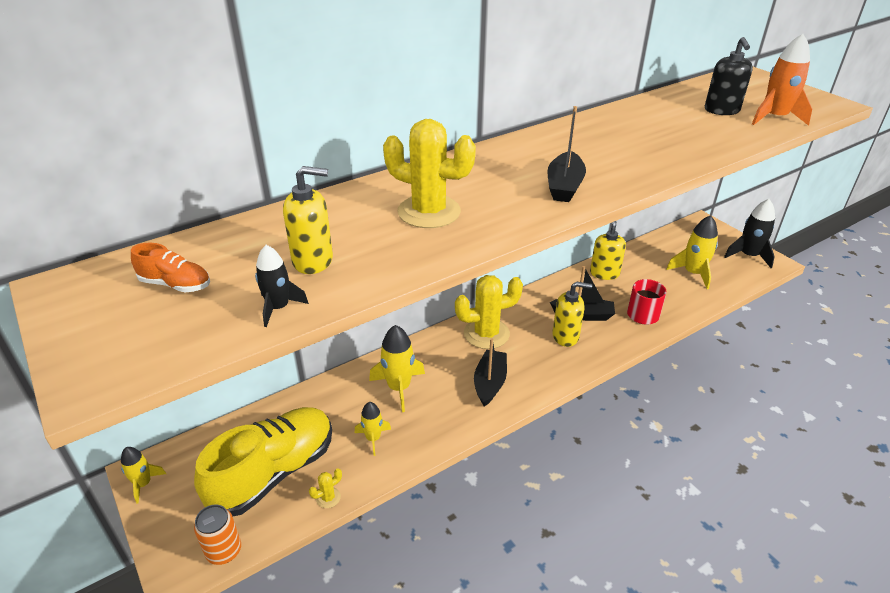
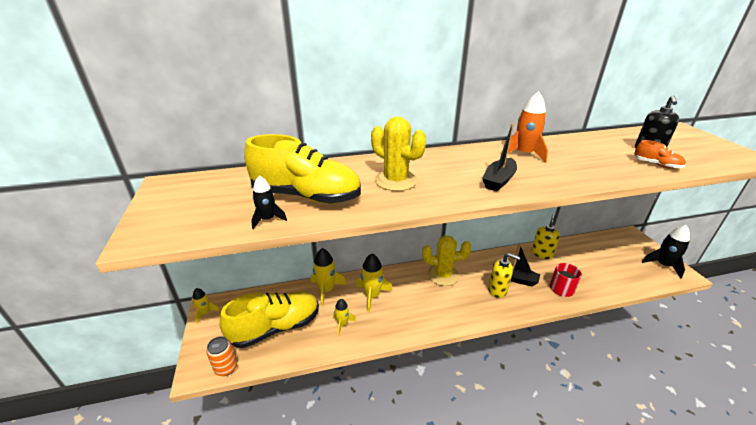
camera: 20 degrees right, 5 degrees down
(175, 284) = (222, 194): orange shoe -> orange shoe (656, 165)
(313, 261) = (306, 196): yellow soap dispenser -> yellow shoe
(328, 498) = (299, 354): yellow cactus -> none
(490, 383) = (432, 308): black boat -> none
(693, 273) = (612, 268): yellow rocket -> yellow rocket (326, 290)
(774, 118) = (694, 161): orange rocket -> orange rocket (523, 154)

